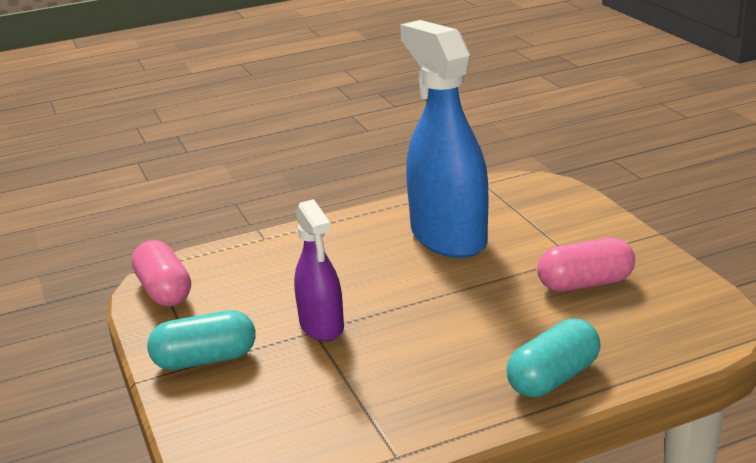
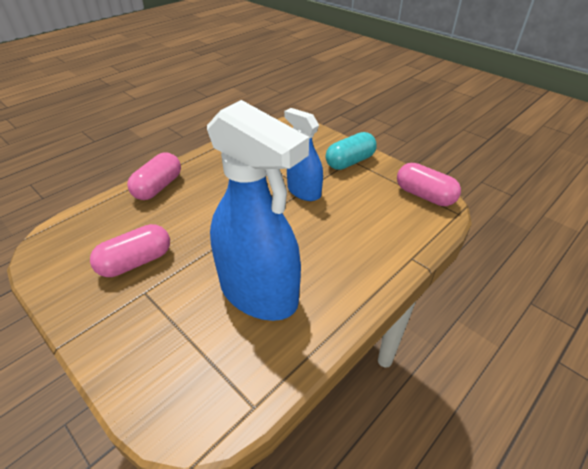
camera: 155 degrees right, 15 degrees up
(322, 326) = (303, 191): purple spray bottle -> blue spray bottle
(553, 378) = (158, 187): turquoise capsule -> pink capsule

